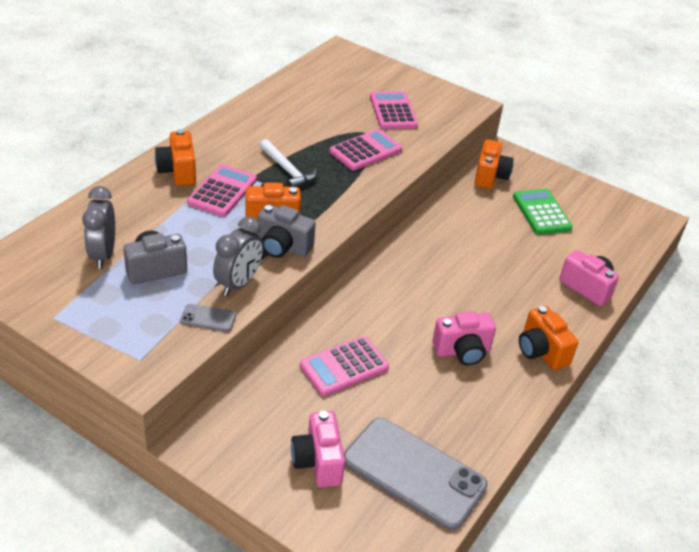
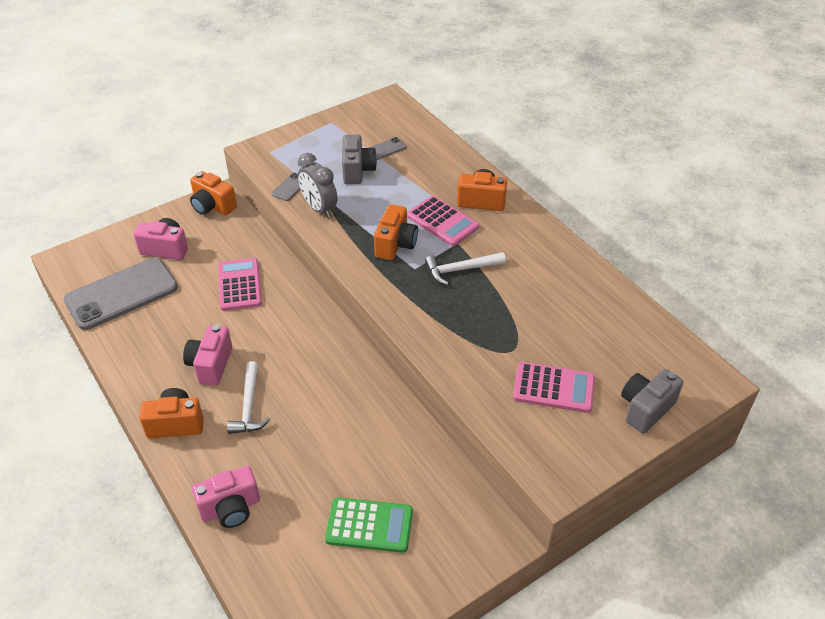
camera: 115 degrees right, 5 degrees up
(103, 254) = (386, 149): grey clock -> grey phone
(282, 247) = (350, 241): grey camera -> grey camera (645, 409)
(365, 151) = (478, 338): pink calculator -> none
(488, 308) = (249, 406): none -> white hammer
(490, 176) = (456, 500): orange camera -> orange camera (212, 206)

